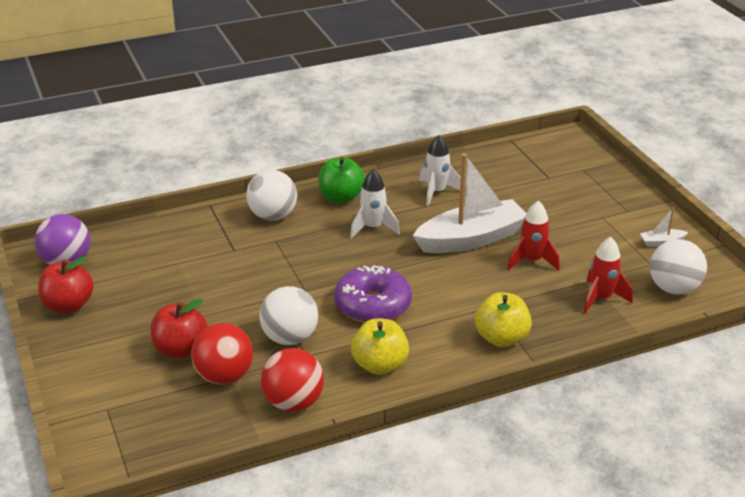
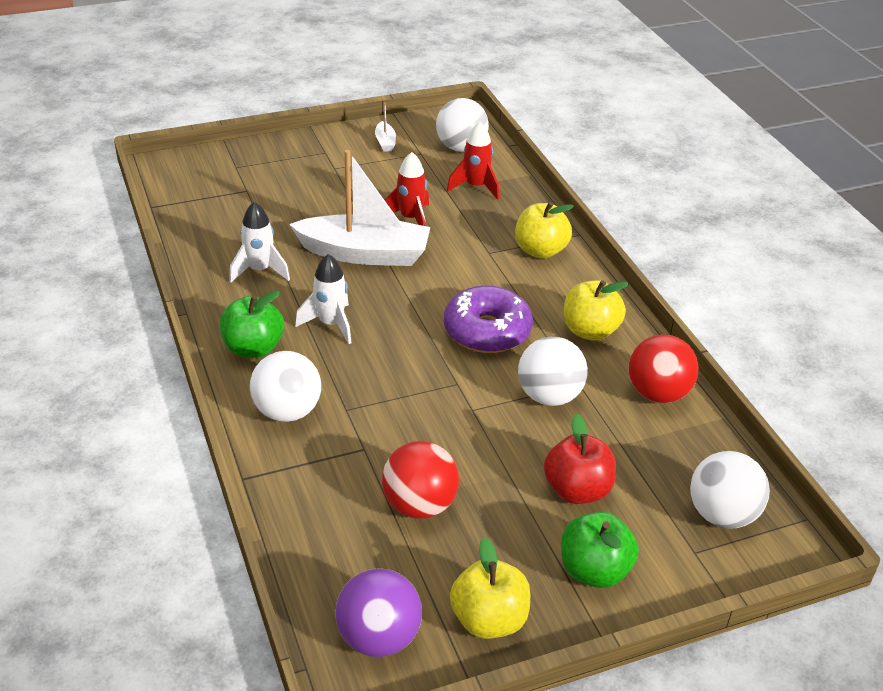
camera: 90 degrees left, 5 degrees up
(68, 305) = (489, 620): red apple -> yellow apple
(99, 354) = (594, 571): none -> green apple
(143, 428) = (722, 515): none -> white ball
(224, 376) = (622, 449): red ball -> red ball (419, 505)
(471, 239) = (364, 254): white boat -> white boat turned 120 degrees clockwise

